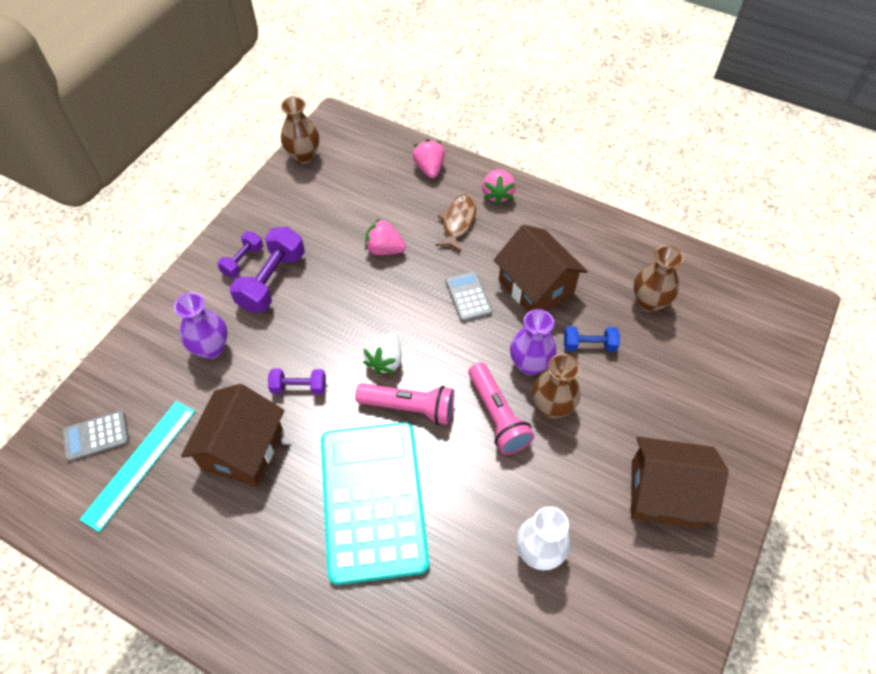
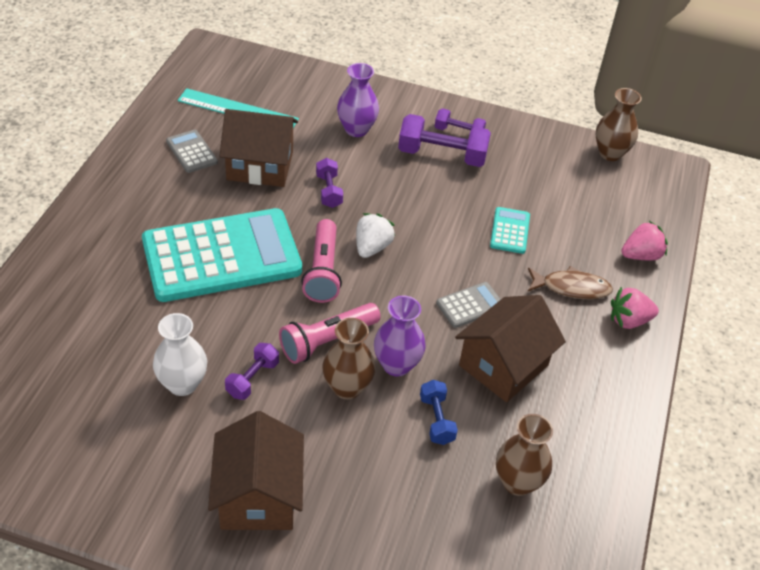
camera: 75 degrees right, 10 degrees down
(96, 436) = (258, 82): grey calculator -> grey calculator (191, 152)
(384, 249) = (510, 231): pink strawberry -> turquoise calculator
(385, 361) = (372, 247): white strawberry -> white strawberry turned 105 degrees clockwise
(537, 486) = (252, 379): none -> purple dumbbell

